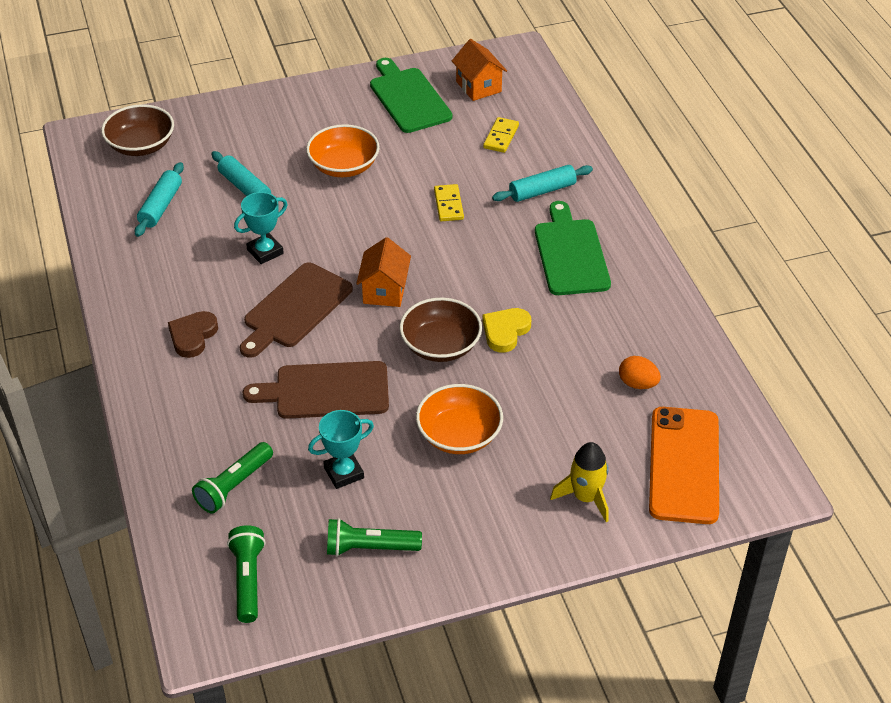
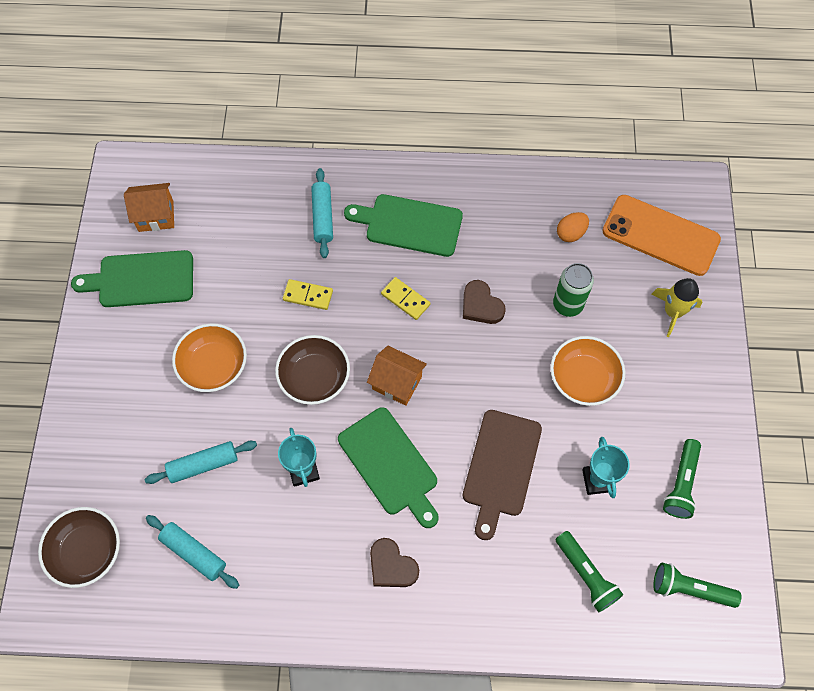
camera: 70 degrees left, 20 degrees up
(295, 308) = (390, 464): brown cutting board -> green cutting board
(440, 345) = (479, 359): brown bowl -> brown bowl (314, 378)
(501, 137) = (236, 223): yellow domino -> yellow domino (405, 299)
(505, 331) = (481, 305): yellow heart -> brown heart
(544, 401) = (567, 304): none -> green can

